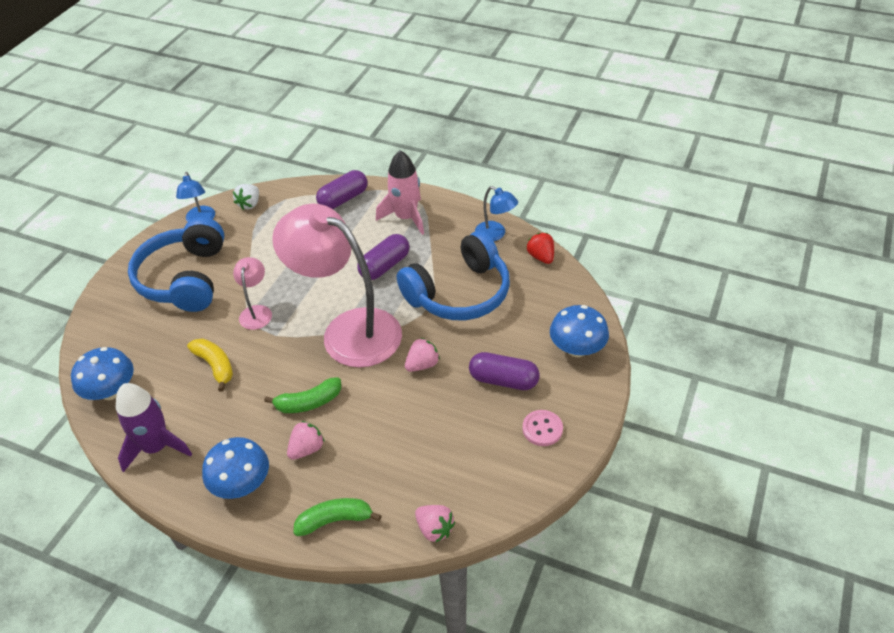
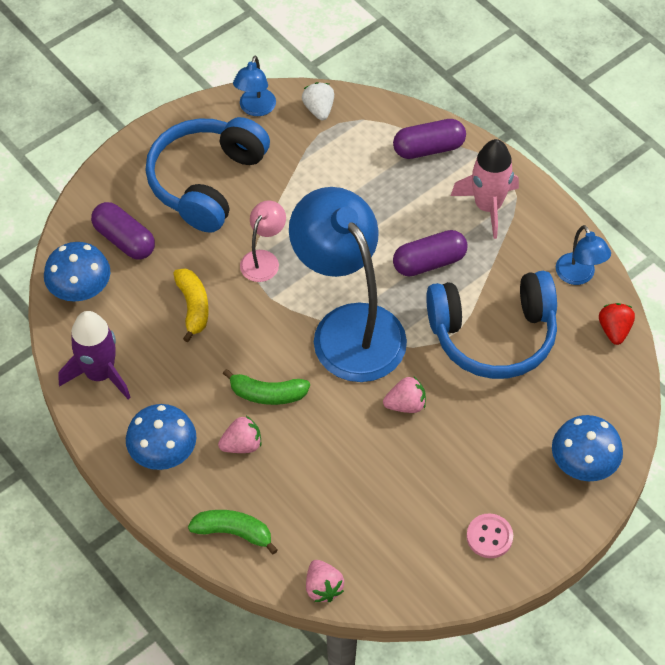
camera: 25 degrees right, 10 degrees up
(249, 204) = (319, 109): white strawberry -> white strawberry turned 120 degrees clockwise
(348, 330) = (349, 327): pink lamp -> blue lamp
(503, 380) = (481, 463): purple capsule -> purple capsule (124, 240)

